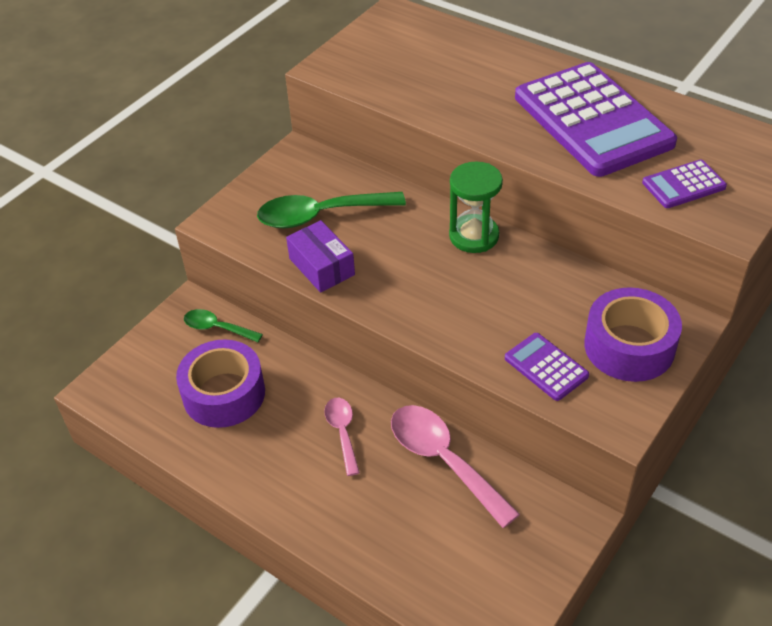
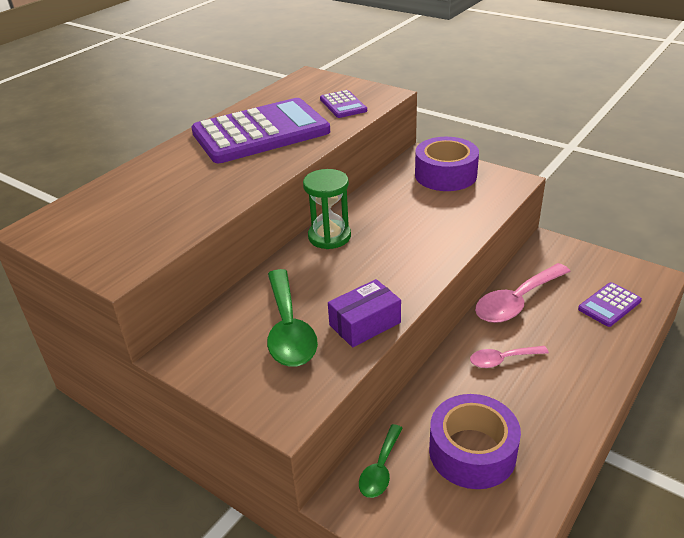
camera: 90 degrees left, 10 degrees down
(546, 367) = (471, 206): purple calculator -> purple calculator (609, 305)

